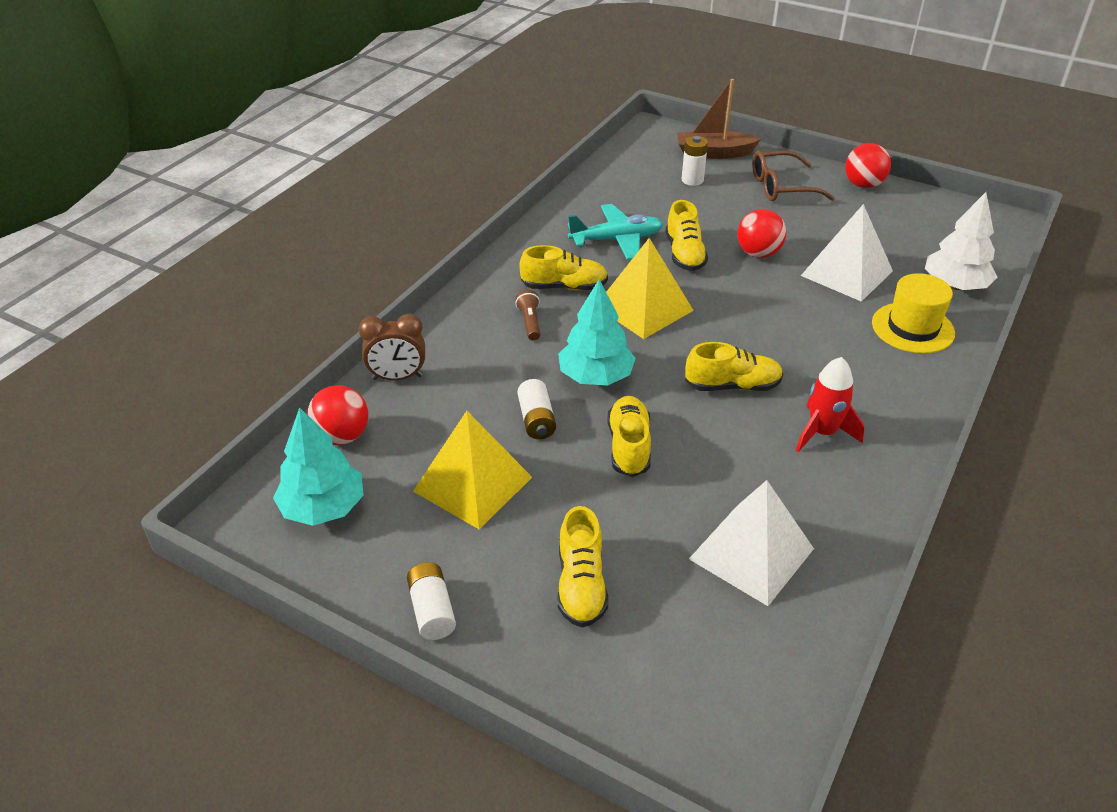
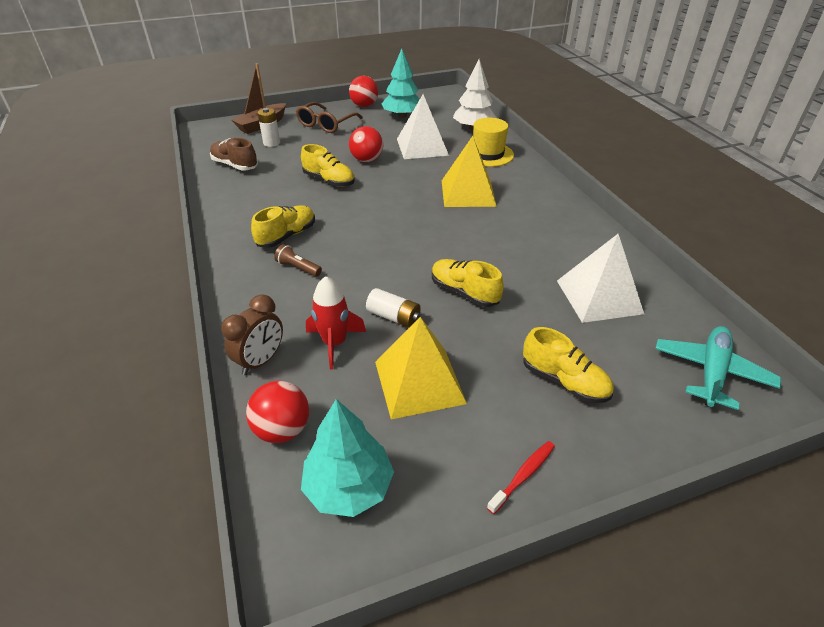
camera: 50 degrees left, 0 degrees up
(432, 610) = (523, 476): white battery -> red toothbrush
(596, 376) = (386, 270): turquoise tree -> turquoise tree (402, 116)
(617, 240) = (277, 194): turquoise plane -> turquoise plane (711, 372)
(623, 187) = (235, 165): none -> brown shoe
(644, 308) = (352, 219): yellow pyramid -> yellow pyramid (468, 193)
(732, 386) = (460, 227): yellow shoe -> none
(822, 433) = (531, 221): red rocket -> red rocket (334, 343)

